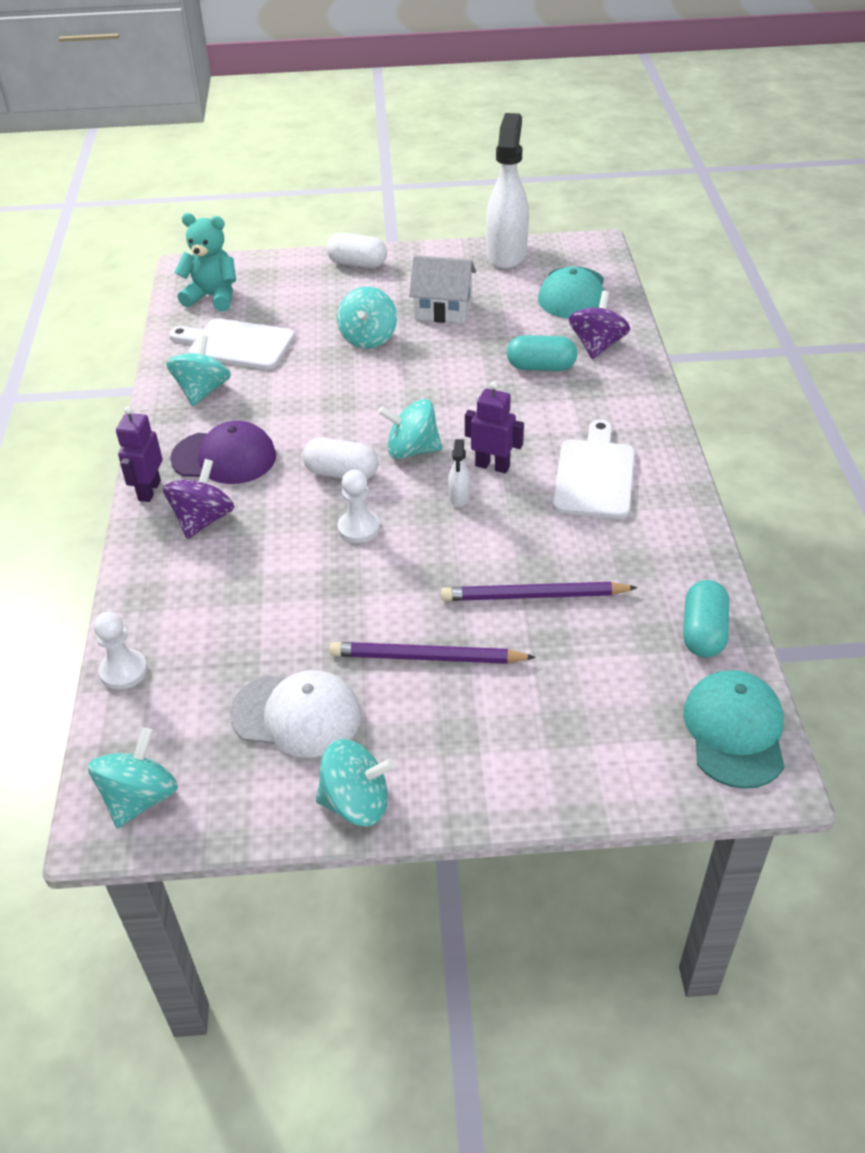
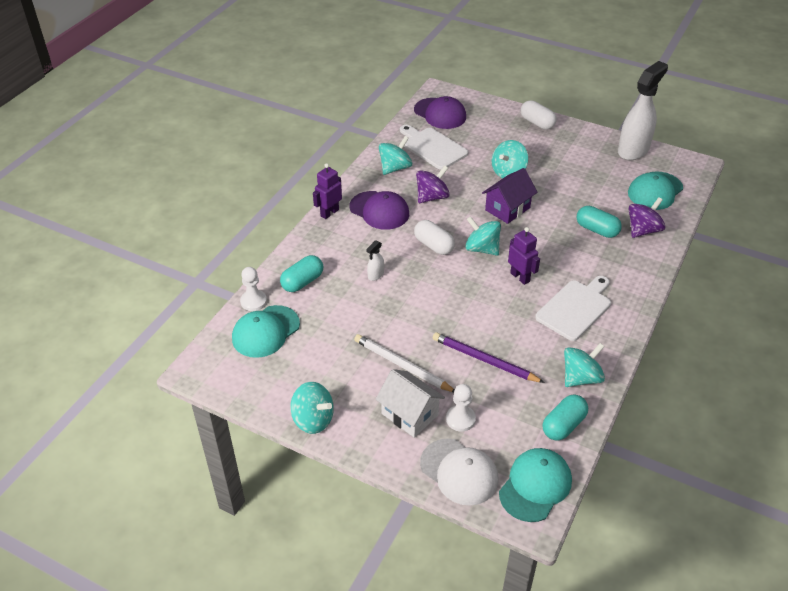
camera: 30 degrees right, 0 degrees up
(140, 798) = (219, 366): turquoise spinning top -> turquoise spinning top (581, 378)
(178, 707) = (265, 331): none -> turquoise cap
(182, 607) = (302, 282): none -> turquoise capsule
(203, 520) = (344, 240): purple spinning top -> purple spinning top (432, 197)
(213, 297) = (440, 114): turquoise teddy bear -> purple cap
(296, 715) = (317, 363): white cap -> white cap (459, 472)
(358, 528) = (419, 280): white pawn -> white pawn (460, 419)
(405, 385) = (507, 209): none -> purple house
(427, 658) = (402, 366): purple pencil -> white pencil
(443, 310) = (565, 171): white house -> white house (409, 414)
(459, 497) = (487, 287): white spray bottle -> white spray bottle (375, 275)

